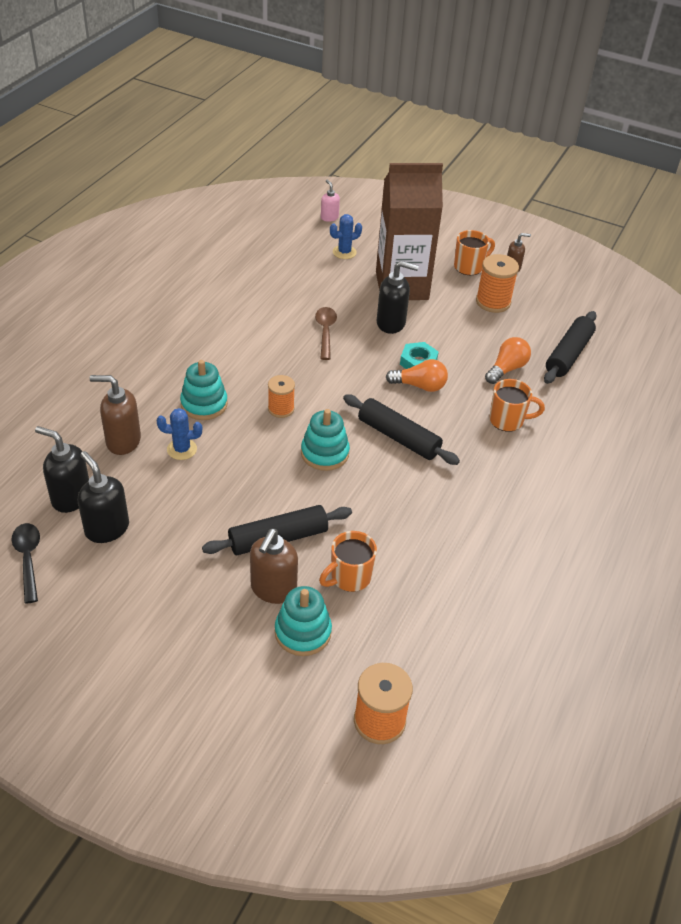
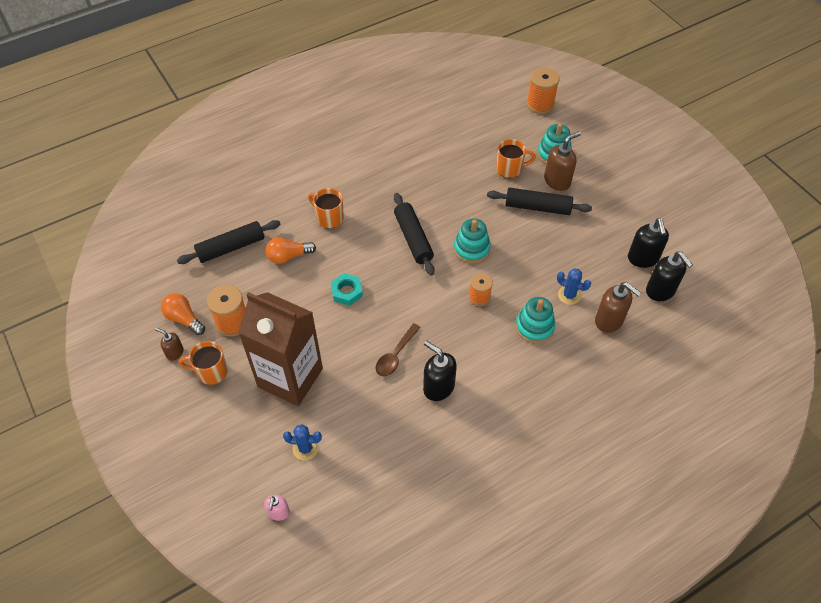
camera: 145 degrees left, 10 degrees up
(28, 559) = (699, 259): black spoon -> none
(391, 323) = (335, 339): black soap dispenser -> black soap dispenser (438, 387)
(419, 386) = (364, 271): orange light bulb -> orange light bulb (184, 319)

